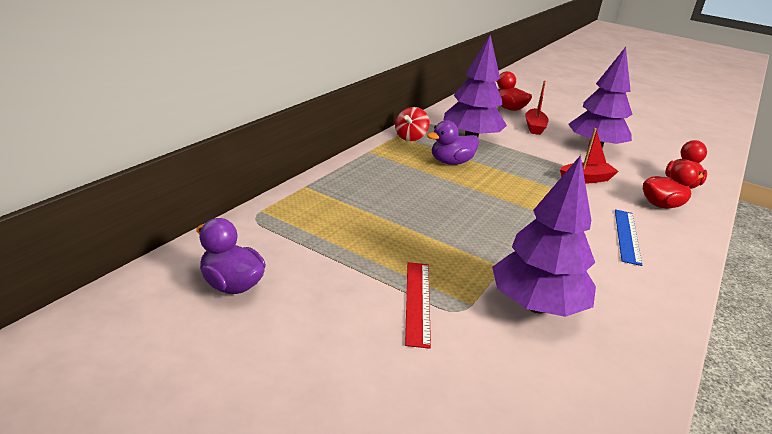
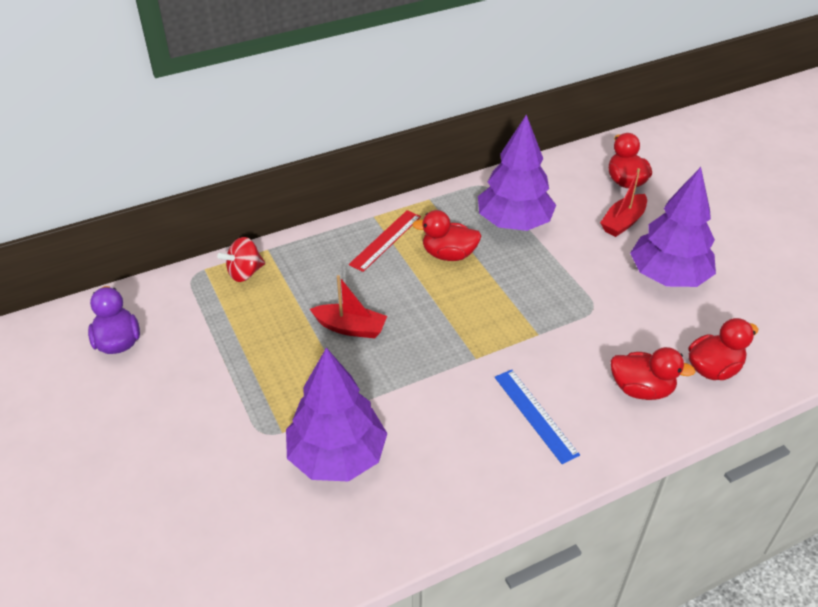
camera: 35 degrees right, 15 degrees up
(410, 137) = (441, 205): red spinning top -> red spinning top (245, 273)
(417, 302) = (240, 411): red ruler -> red ruler (385, 240)
(451, 162) = (448, 254): purple duck -> red duck
(586, 179) = (588, 323): red boat -> red boat (350, 328)
(627, 236) = (535, 415): blue ruler -> blue ruler turned 75 degrees counterclockwise

